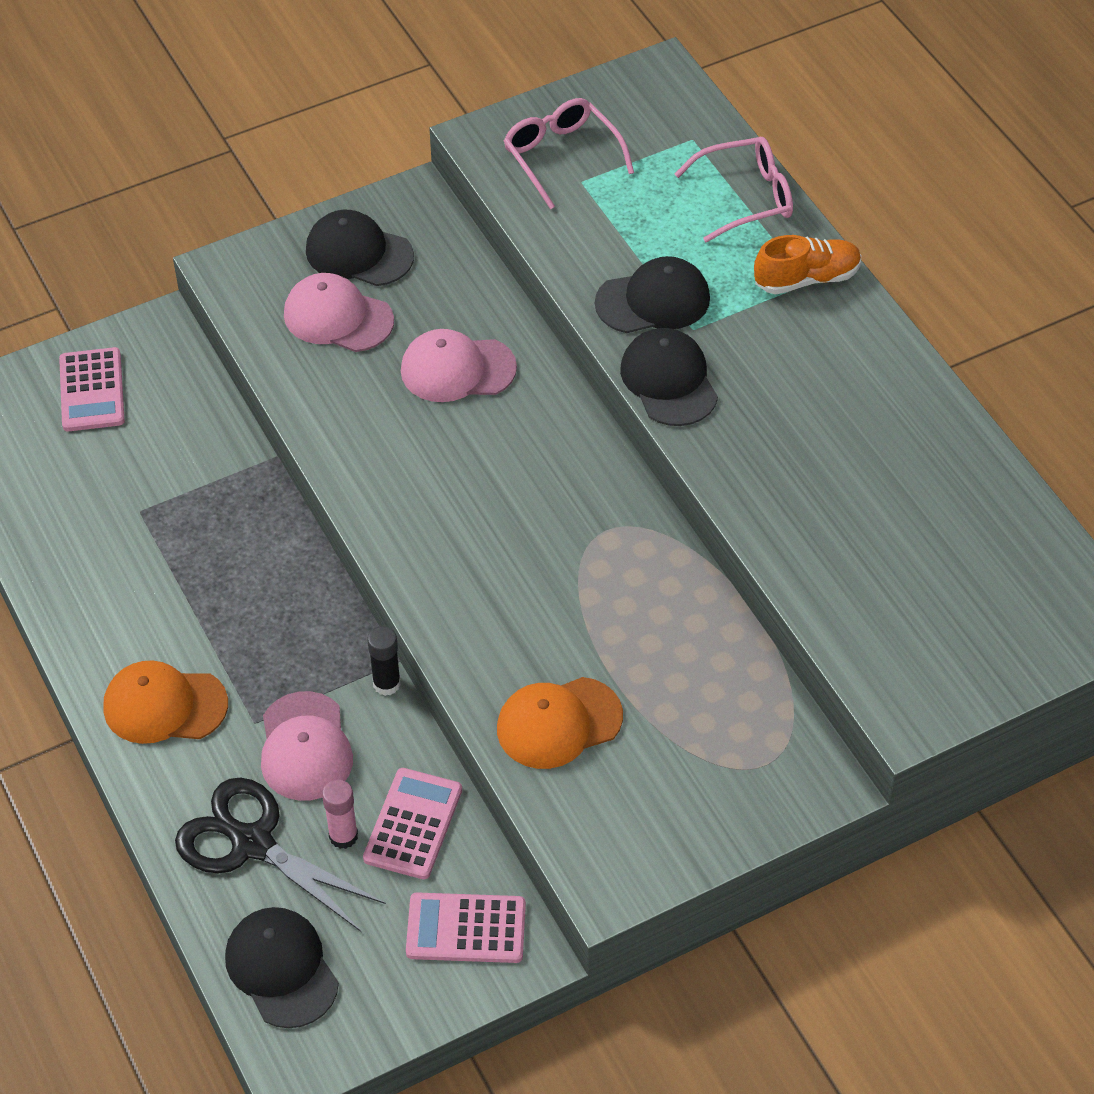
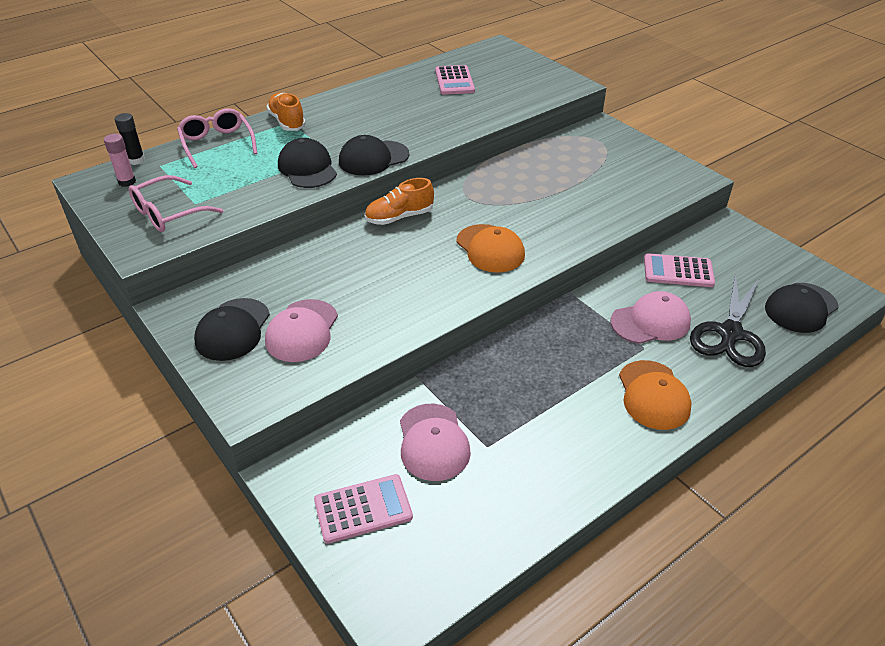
camera: 100 degrees left, 10 degrees down
(343, 836) = (702, 297): pink glue stick -> pink glue stick (127, 182)
(386, 684) = (588, 294): black glue stick -> black glue stick (136, 160)
(457, 369) = (349, 267): pink cap -> pink cap (433, 442)
(466, 929) = (729, 245): pink calculator -> pink calculator (454, 81)
(558, 723) = (608, 201): orange cap -> orange cap (490, 249)
(568, 436) = (399, 217): none -> orange shoe

